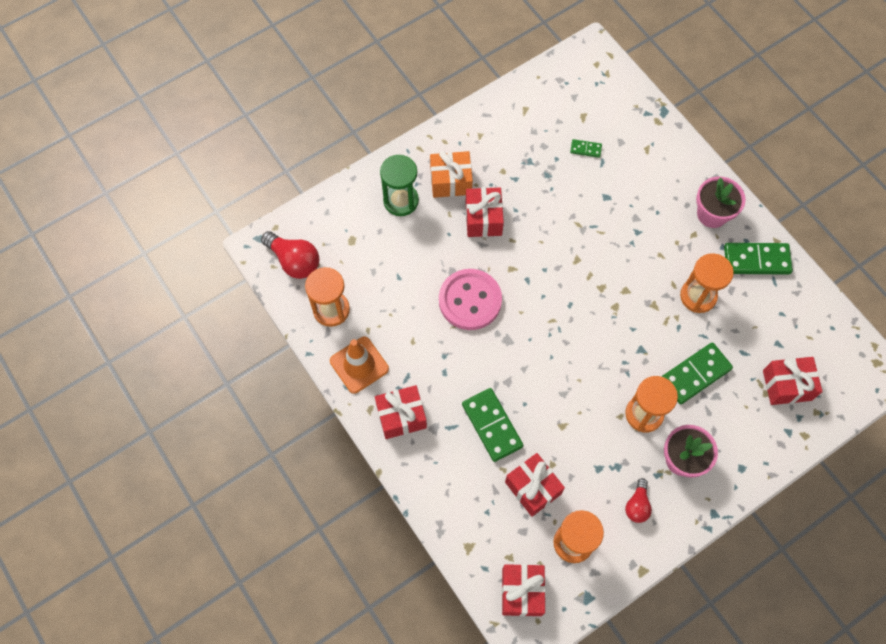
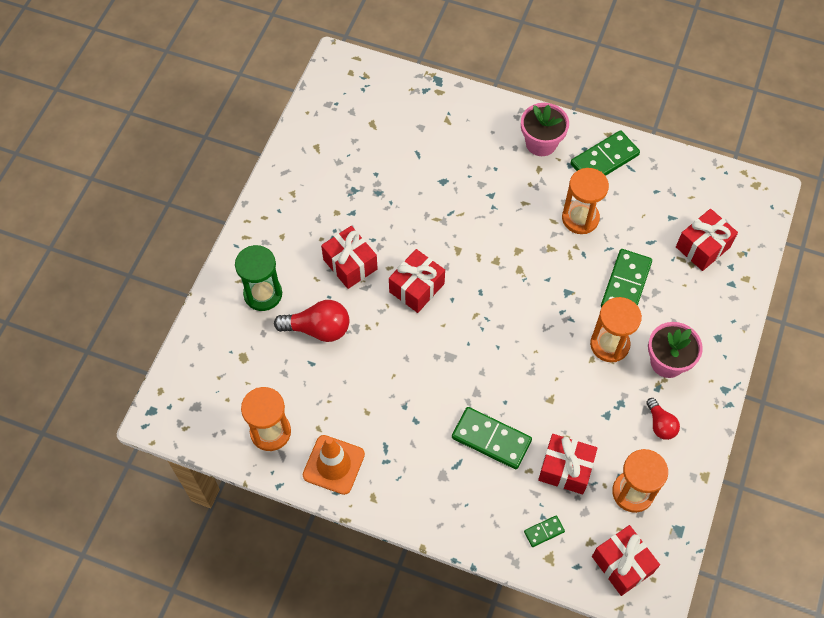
camera: 35 degrees left, 5 degrees down
(294, 261) = (202, 410): red light bulb -> red light bulb (318, 329)
(401, 416) = (406, 485): red gift -> red gift (416, 288)
(451, 181) = (296, 249): orange gift -> none
(470, 300) = (391, 343): pink button -> none
(585, 149) = (395, 151): green domino -> green domino (544, 532)

